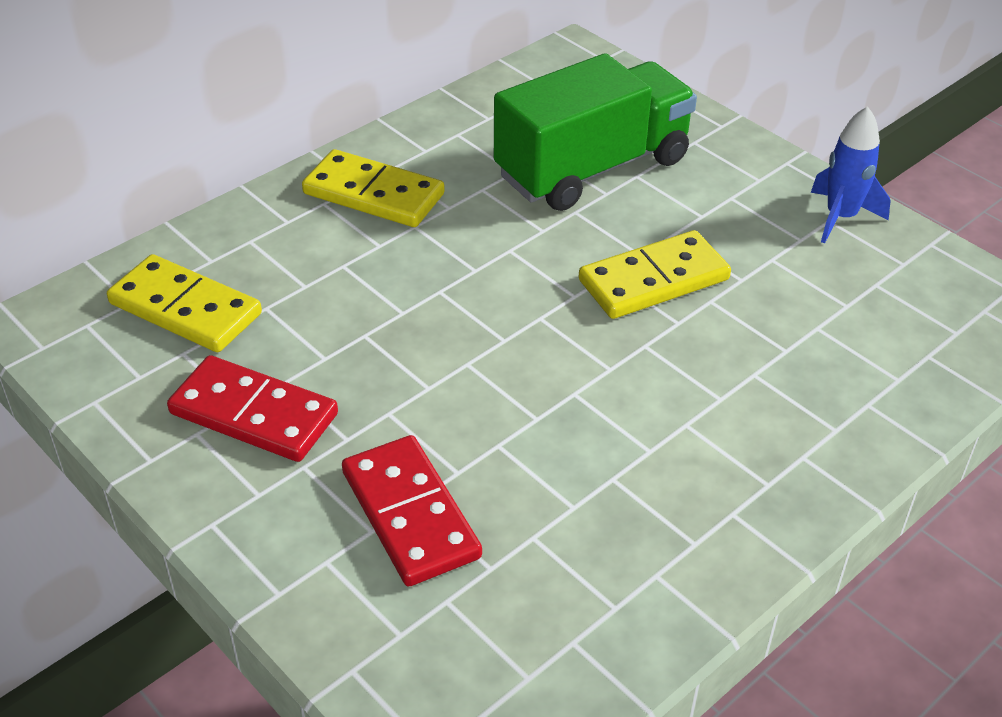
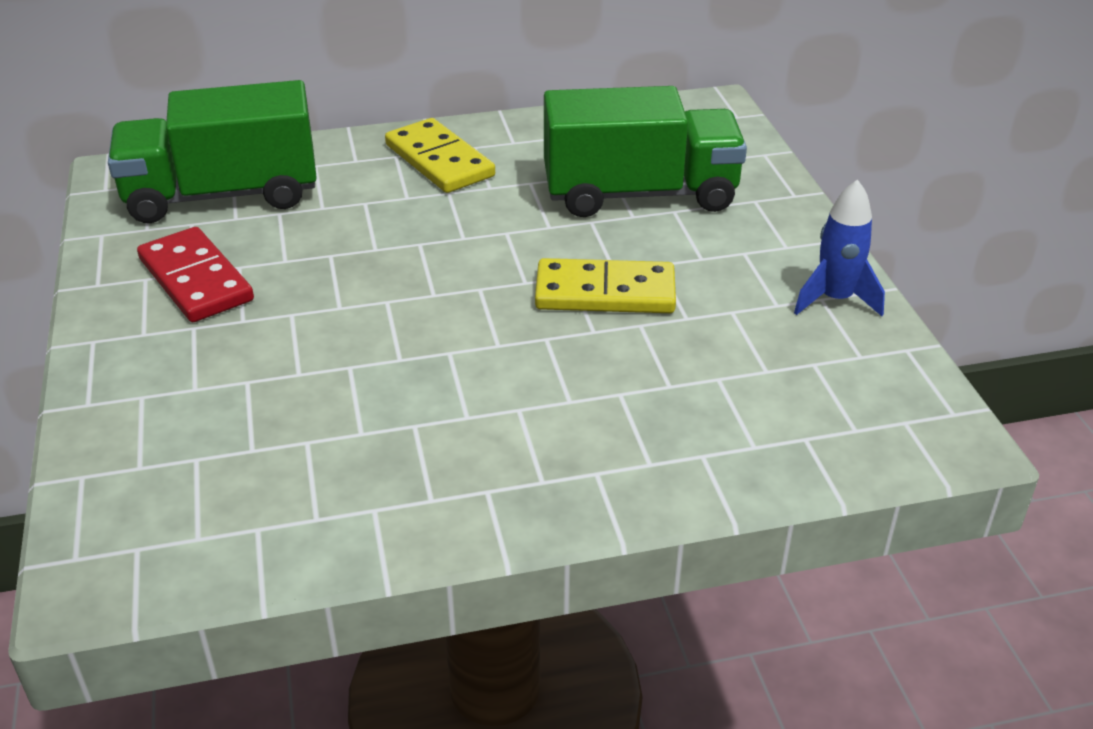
camera: 30 degrees right, 5 degrees down
(185, 308) = (223, 195): yellow domino -> green truck
(410, 514) = (232, 388): red domino -> none

